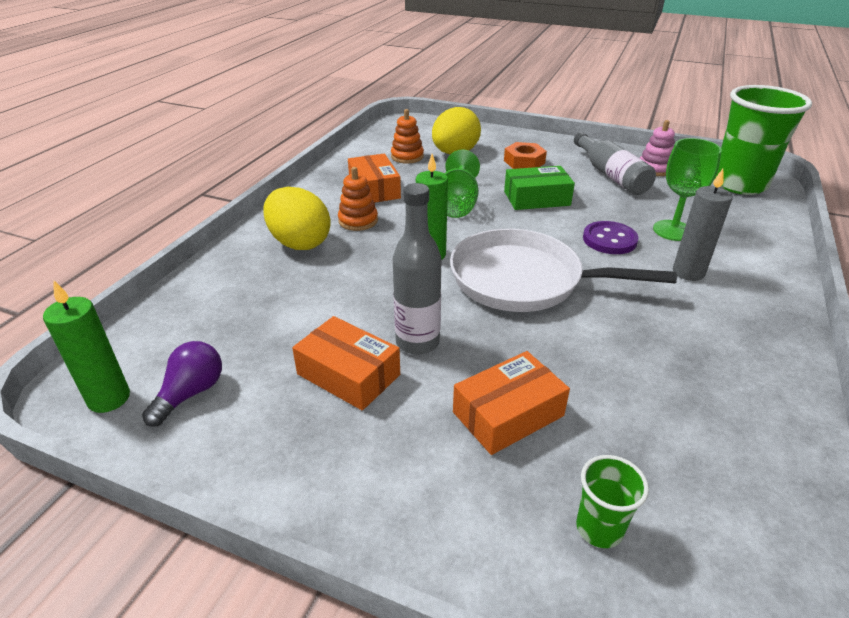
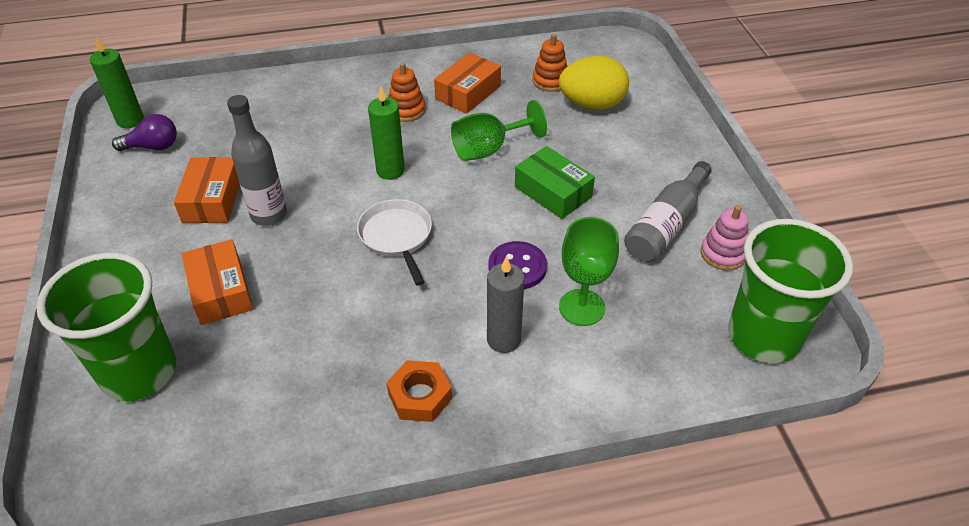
camera: 55 degrees right, 10 degrees up
(299, 243) = (347, 99): yellow egg -> none
(508, 414) = (221, 291): orange box -> orange box turned 45 degrees clockwise
(523, 280) = (397, 237): white pan -> white pan, size x0.59
(524, 162) = (625, 154): orange nut -> orange nut (420, 396)
(599, 528) = (139, 372): green cup -> green cup, size x2.24

